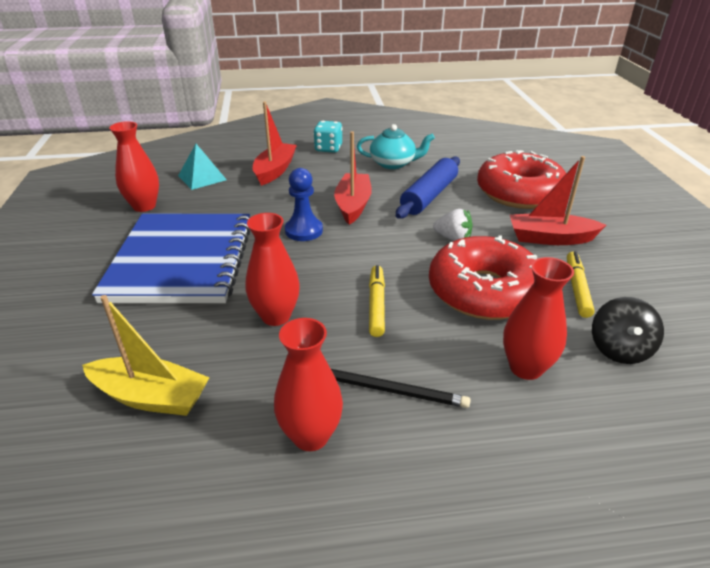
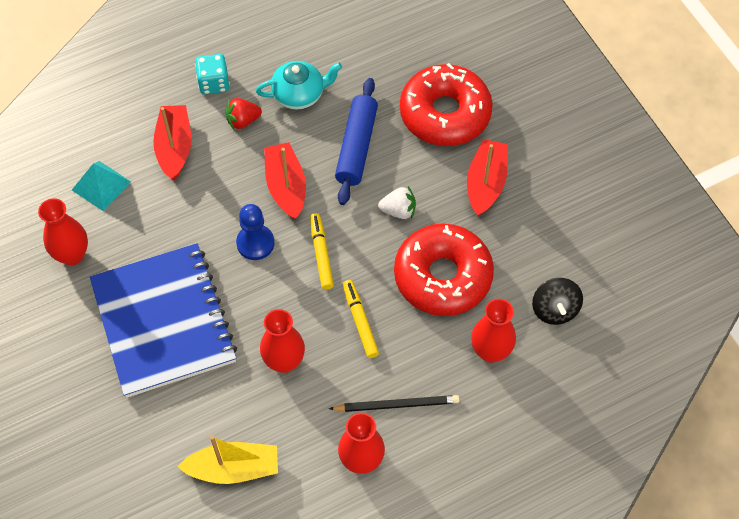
camera: 20 degrees left, 25 degrees up
(339, 168) = (243, 121): none -> red strawberry
(550, 238) = (486, 183): red boat -> red boat turned 120 degrees clockwise
(577, 288) = (517, 248): yellow marker -> yellow marker (321, 254)

